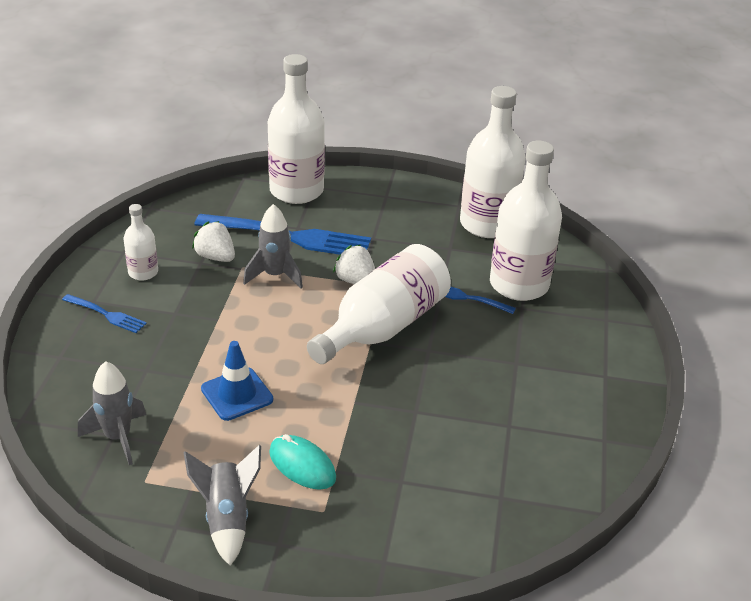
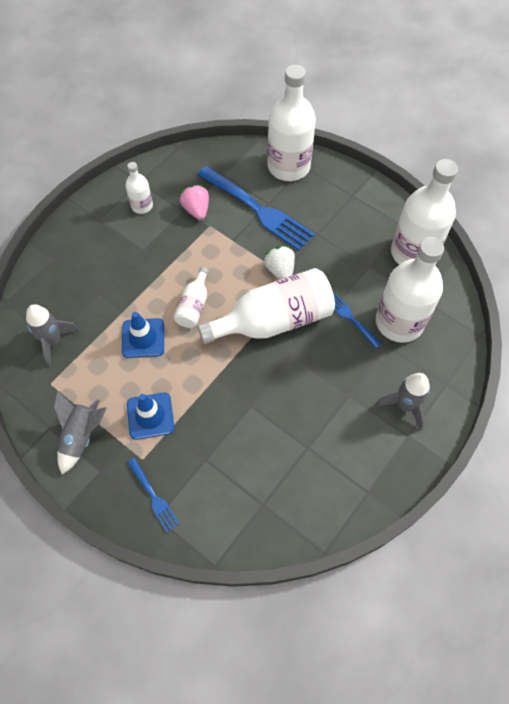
camera: 30 degrees right, 25 degrees up
(105, 314) = (99, 234): blue fork -> blue fork (153, 496)
(215, 257) = (196, 210): white strawberry -> pink strawberry
(275, 275) = (226, 243): grey rocket -> grey rocket (404, 405)
(278, 344) = (194, 306): none -> white bottle
(302, 465) = (150, 416): turquoise mouse -> blue traffic cone

